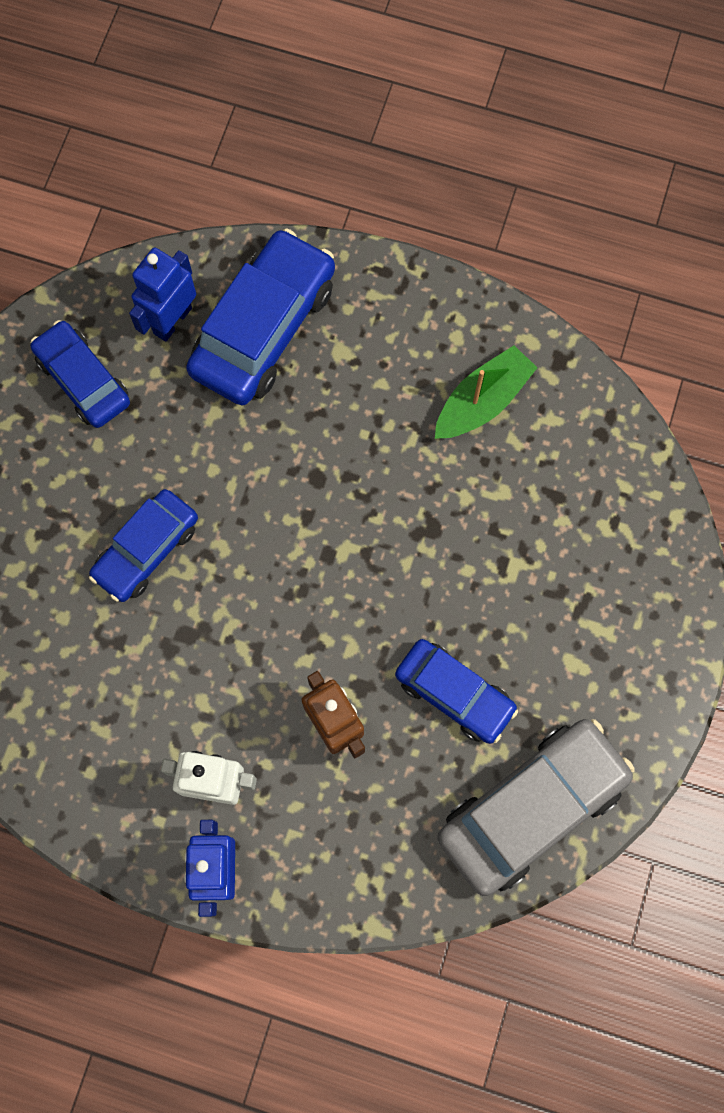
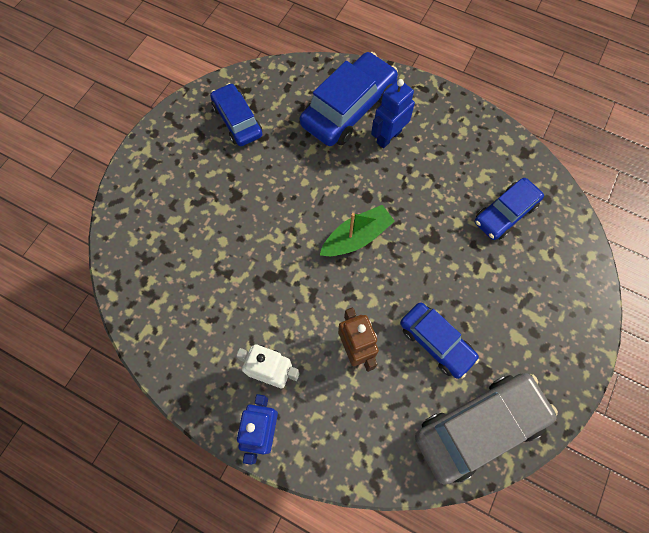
camera: 10 degrees right, 5 degrees down
(146, 550) = (255, 221): blue car -> blue car (505, 213)
(172, 320) = (295, 96): blue robot -> blue robot (388, 137)
(482, 401) = (475, 168): green boat -> green boat (356, 237)

